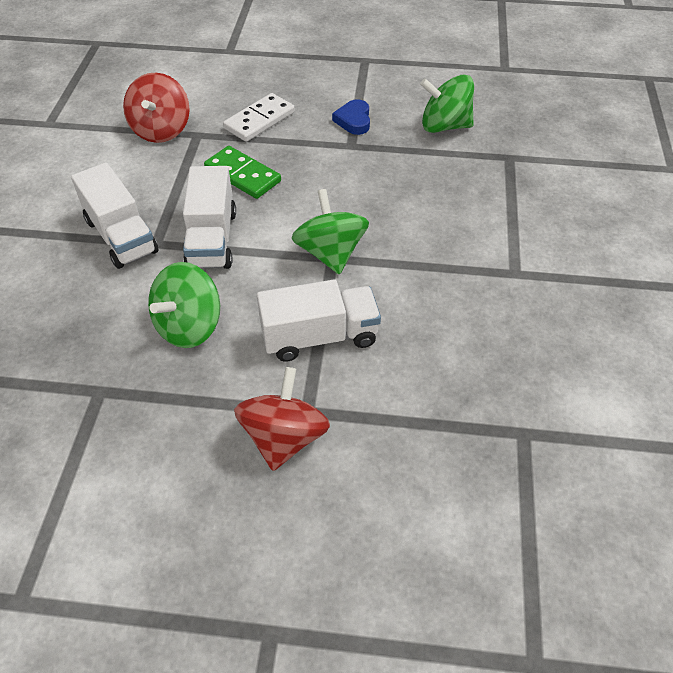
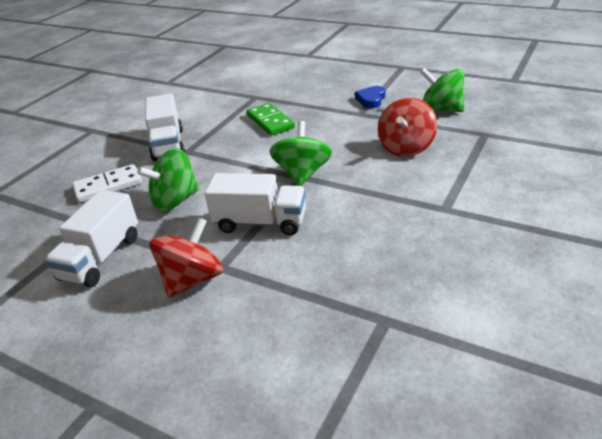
camera: 25 degrees right, 15 degrees down
(161, 130) = (233, 92): red spinning top -> red spinning top (406, 147)
(212, 239) = (225, 154): white truck -> white truck (101, 258)
(259, 120) = (302, 93): white domino -> white domino (108, 186)

